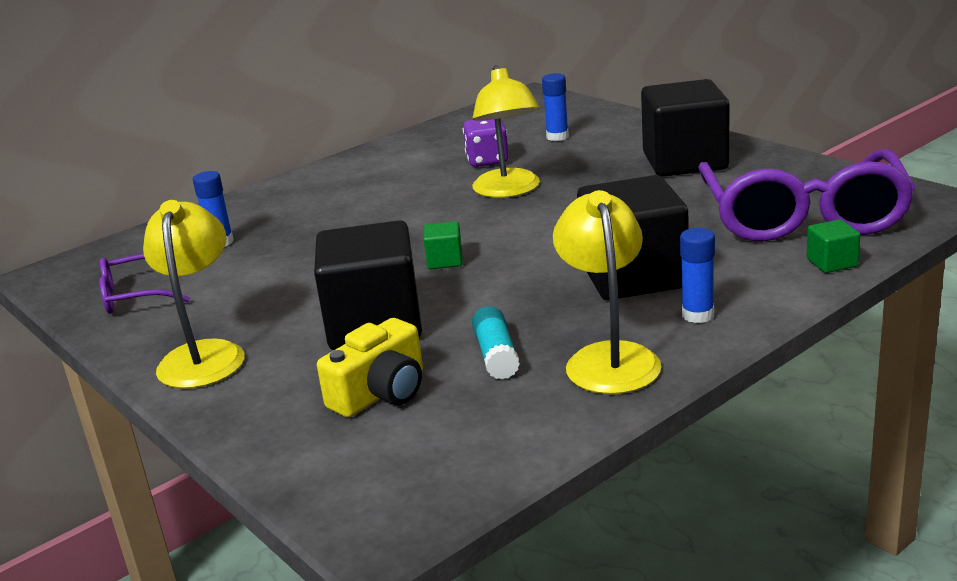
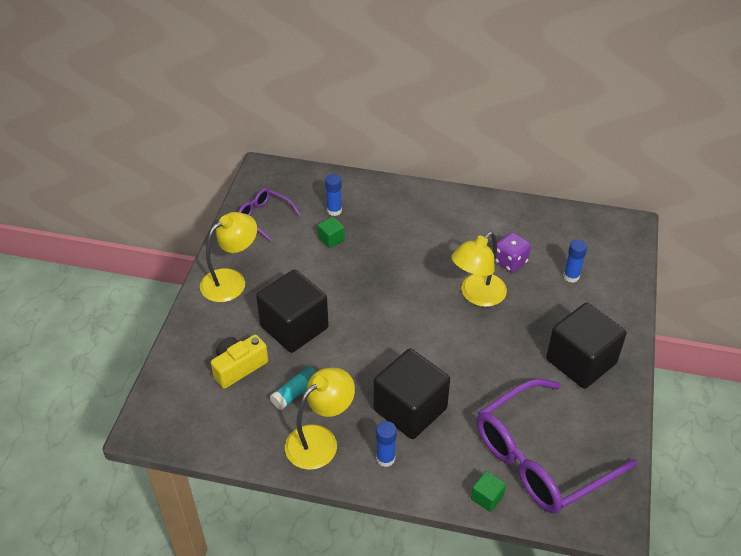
camera: 50 degrees right, 20 degrees up
(381, 393) = (238, 367): yellow camera -> yellow camera turned 135 degrees clockwise
(445, 261) = (374, 316): green cube -> green cube (331, 239)

